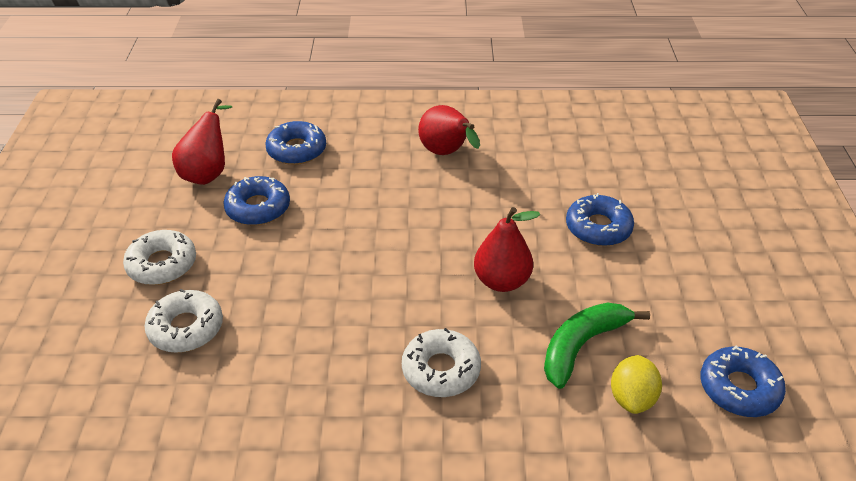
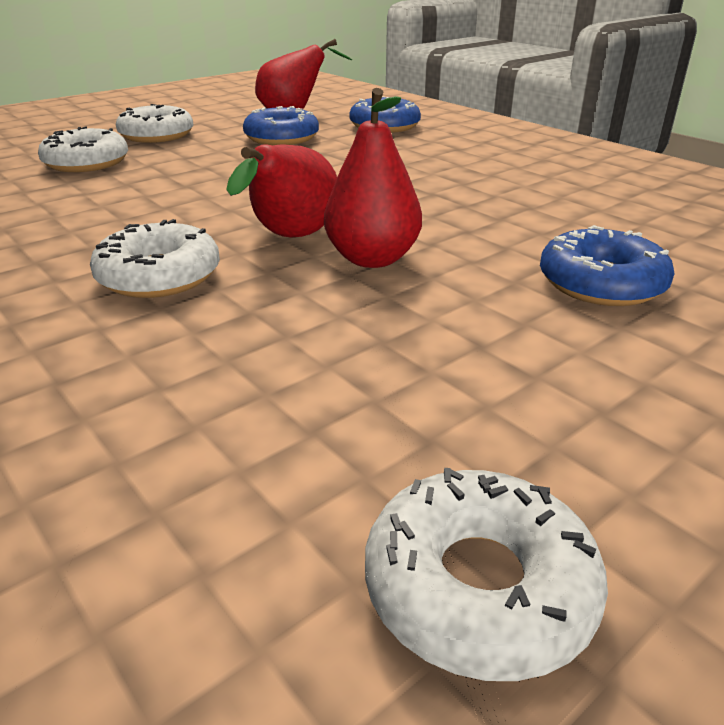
camera: 50 degrees right, 10 degrees down
(446, 153) = (521, 170): red pear -> red pear (290, 238)
(582, 346) = (335, 353): green banana -> none
(632, 398) = (276, 443): yellow lemon -> none
(739, 388) = (479, 586): blue donut -> white donut

